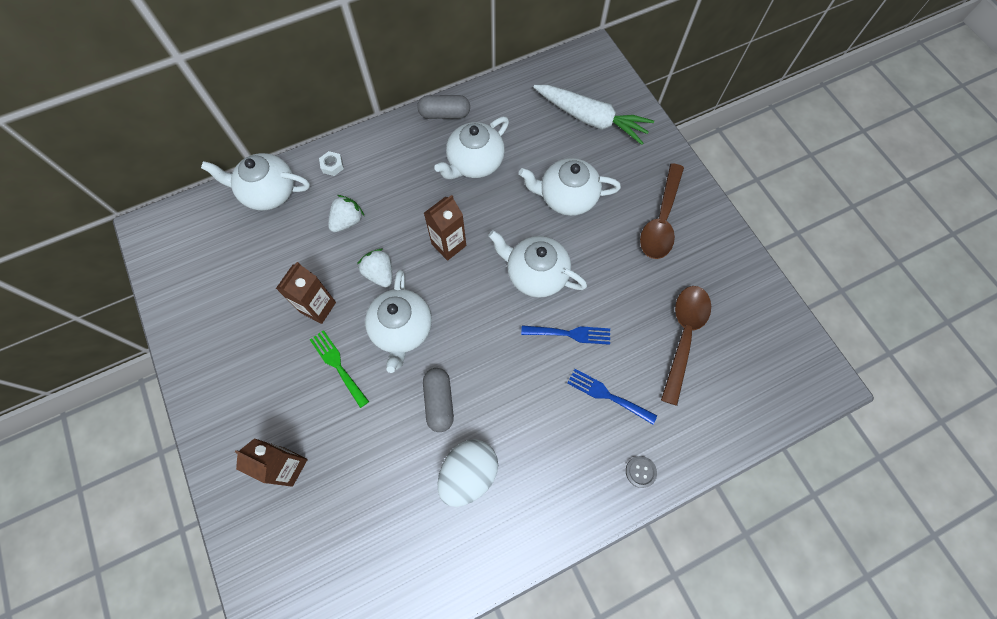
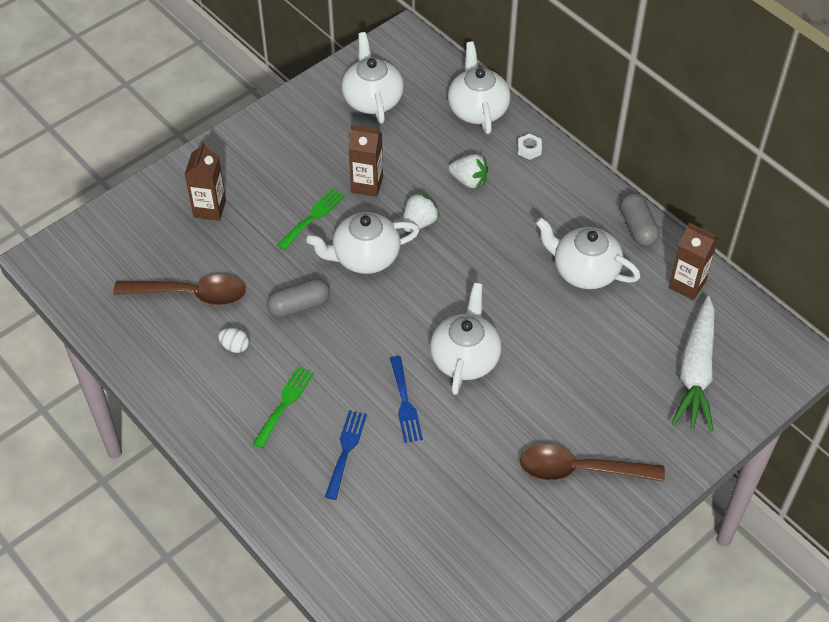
camera: 75 degrees right, 15 degrees down
(449, 245) = (472, 272): brown carton -> brown carton (687, 284)
(468, 474) = (235, 346): white egg -> white egg, size x0.47
(545, 439) = (284, 403): none -> green fork
(567, 197) = (574, 368): white teapot -> white teapot (372, 99)
(640, 472) = (272, 494): grey button -> none
(683, 336) = (436, 515): brown spoon -> brown spoon (190, 294)

